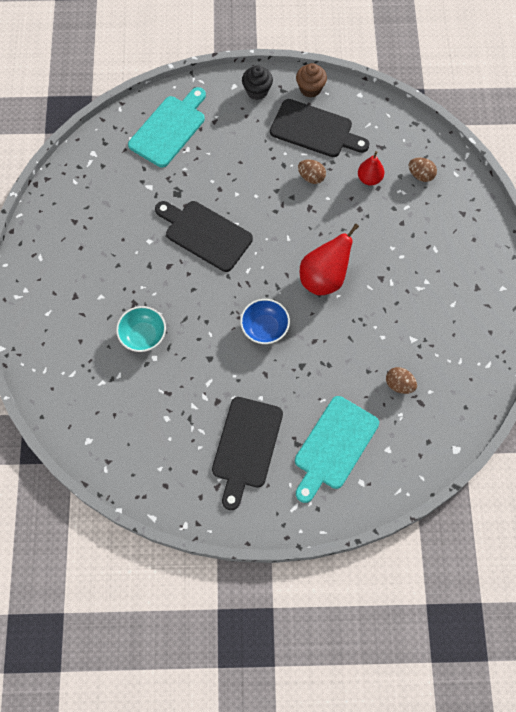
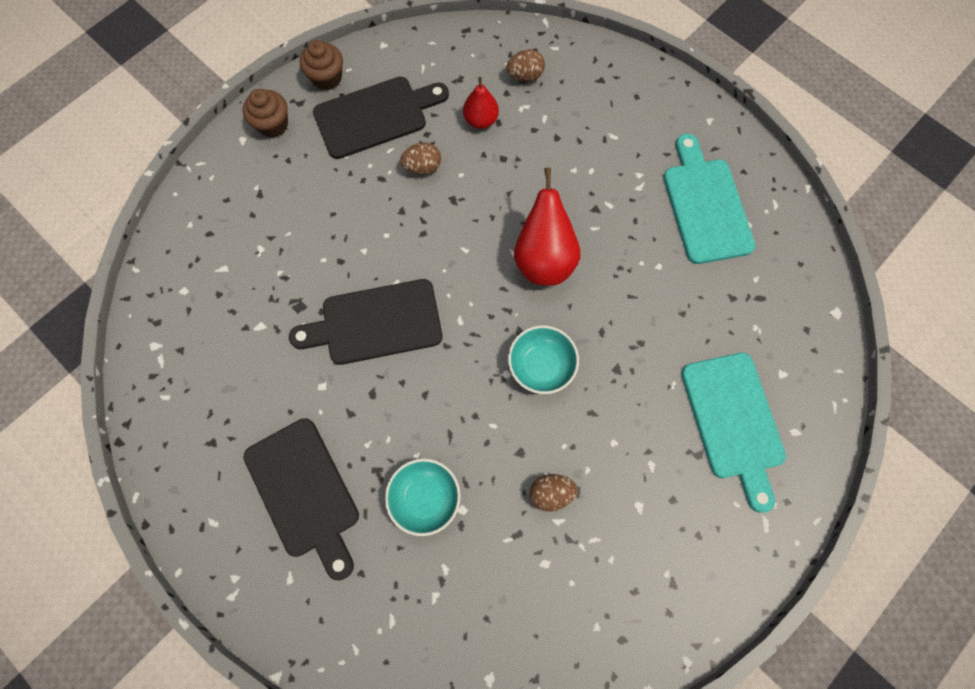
camera: 45 degrees left, 5 degrees up
(169, 129) = (217, 243): turquoise cutting board -> turquoise cutting board (705, 205)
(246, 446) = (655, 510): black cutting board -> black cutting board (304, 492)
(257, 91) = (273, 125): black cupcake -> brown cupcake
(264, 328) = (541, 366): blue bowl -> turquoise bowl
(399, 385) = (723, 299): brown egg -> brown egg (551, 493)

